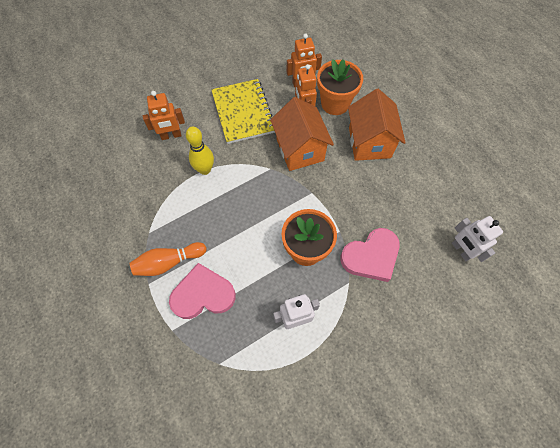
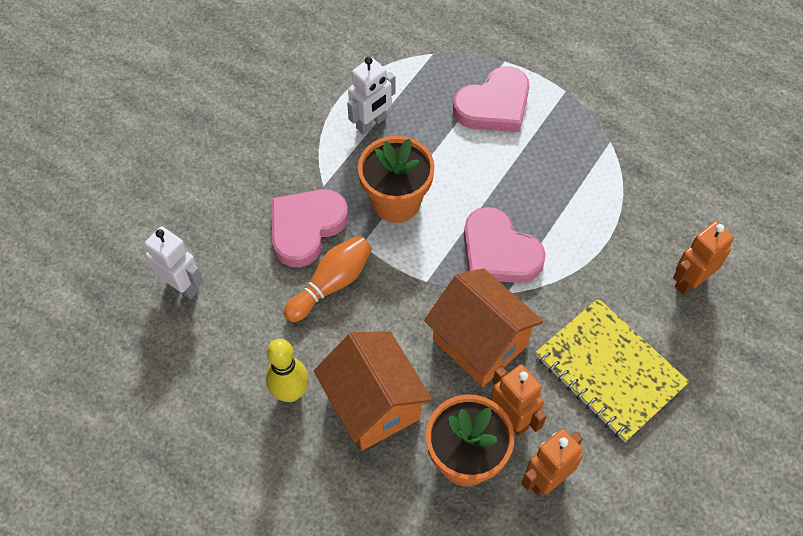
camera: 155 degrees right, 5 degrees down
(168, 262) = (559, 120): orange bowling pin -> orange bowling pin (331, 284)
(205, 169) = (600, 251): yellow bowling pin -> yellow bowling pin (290, 392)
(261, 192) = (498, 252): none -> pink heart

